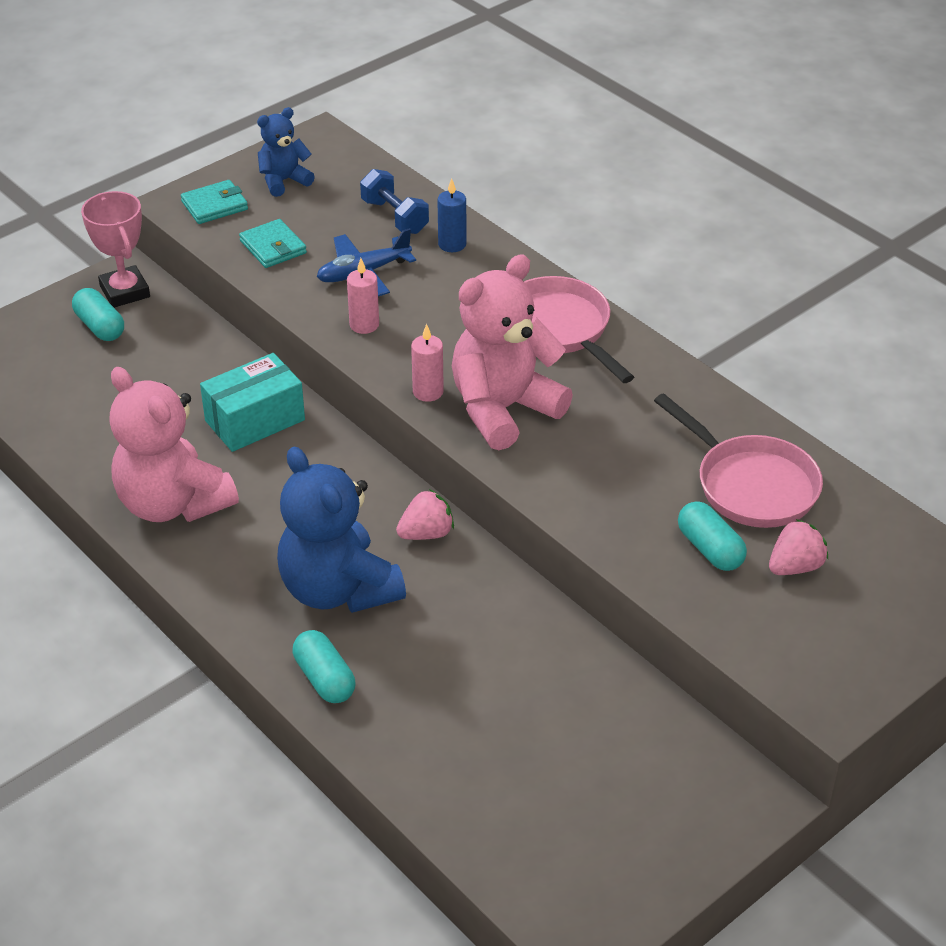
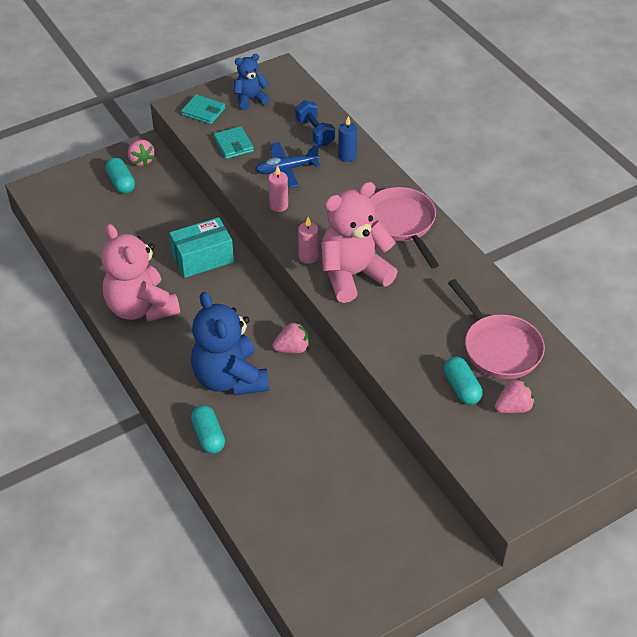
camera: 10 degrees right, 5 degrees up
(125, 291) = (141, 161): pink trophy -> pink strawberry
(215, 205) = (203, 111): turquoise wallet -> turquoise wallet turned 45 degrees clockwise

